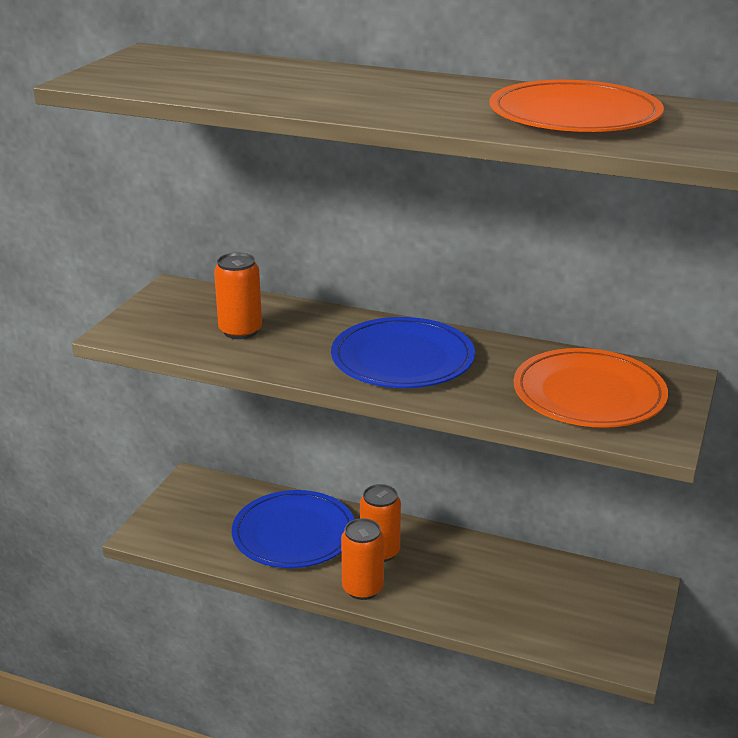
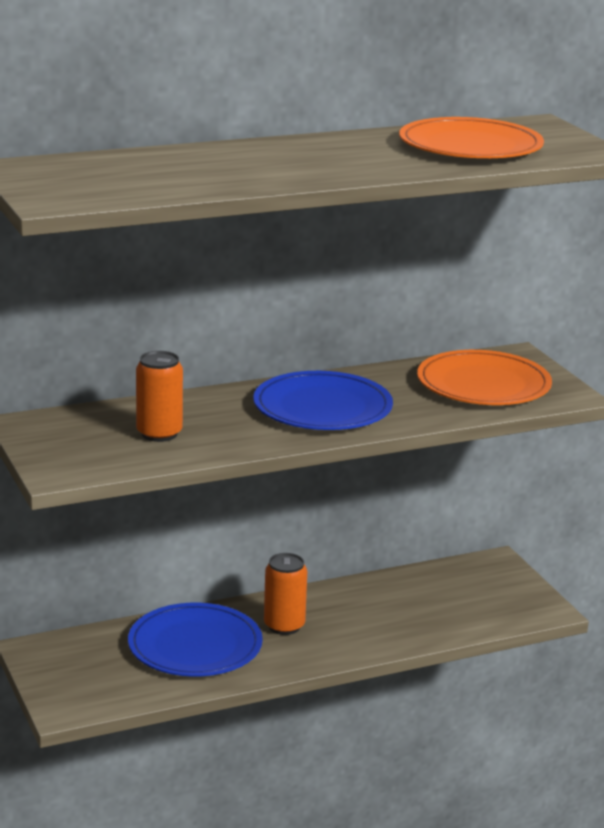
camera: 45 degrees left, 5 degrees down
(362, 588) = (311, 655): orange can -> none

